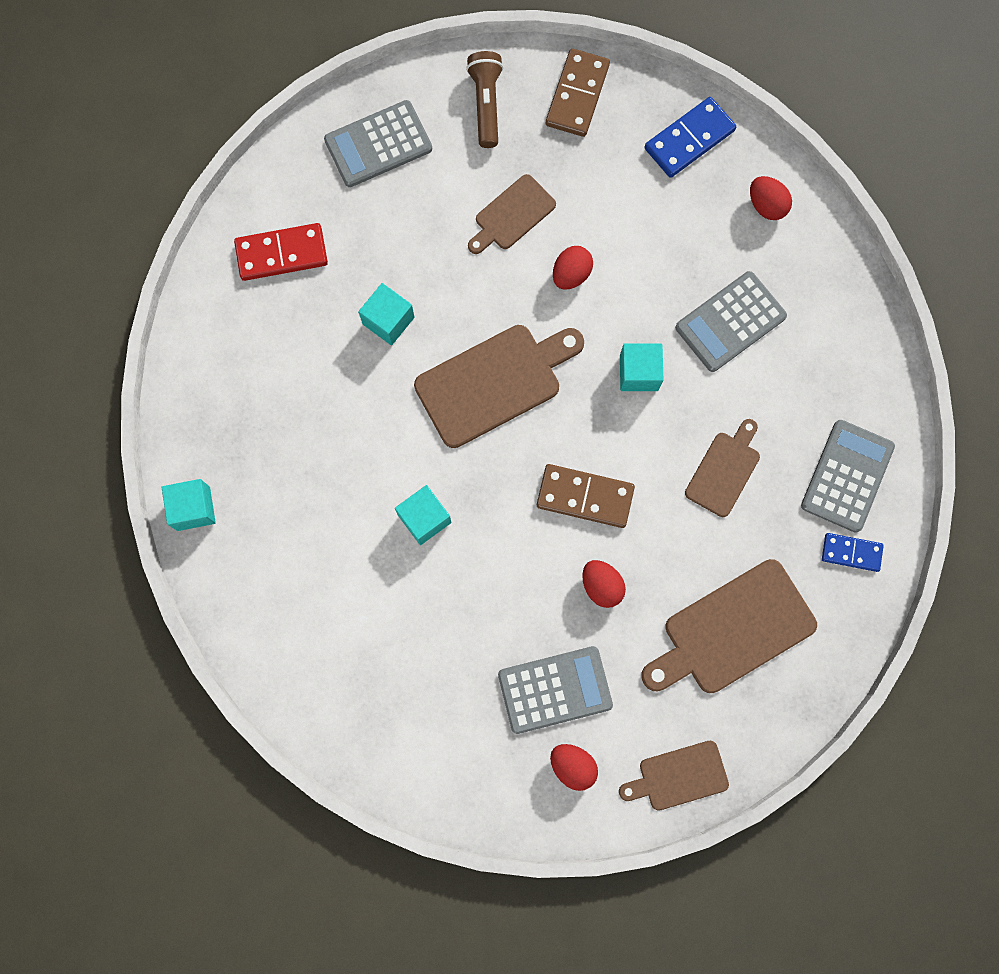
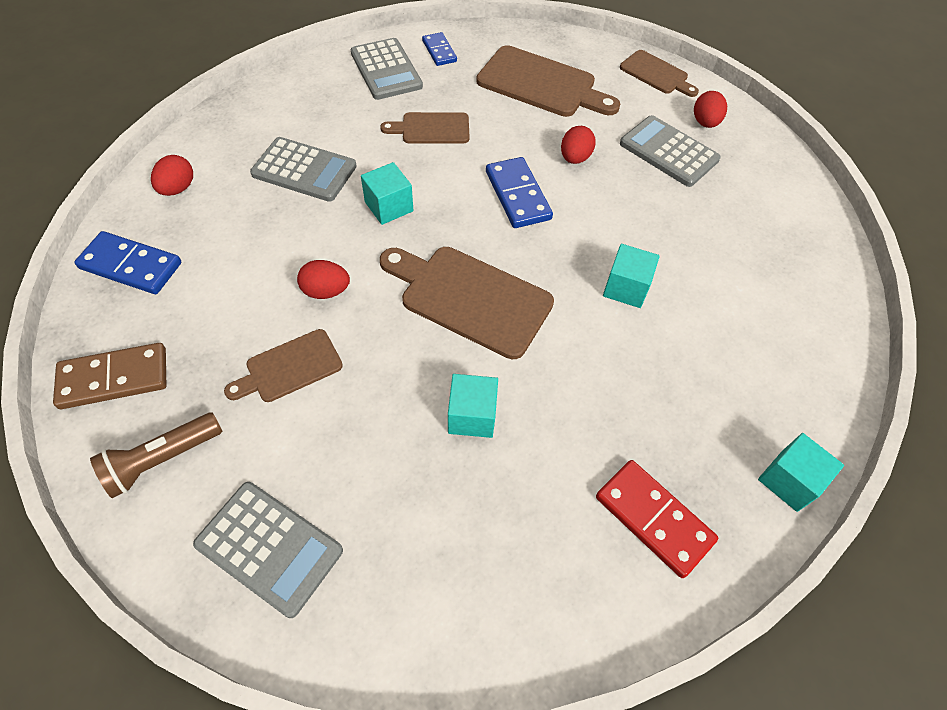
camera: 125 degrees left, 20 degrees down
(282, 254) = (469, 572): red domino -> red domino (654, 518)
(512, 215) = (289, 367): brown cutting board -> brown cutting board turned 135 degrees clockwise
(585, 497) = (518, 195): brown domino -> blue domino
(847, 476) = (386, 70): grey calculator -> grey calculator turned 105 degrees counterclockwise

